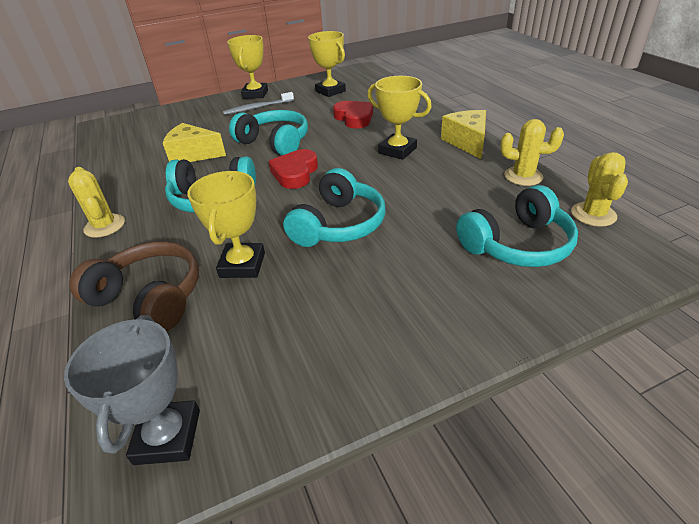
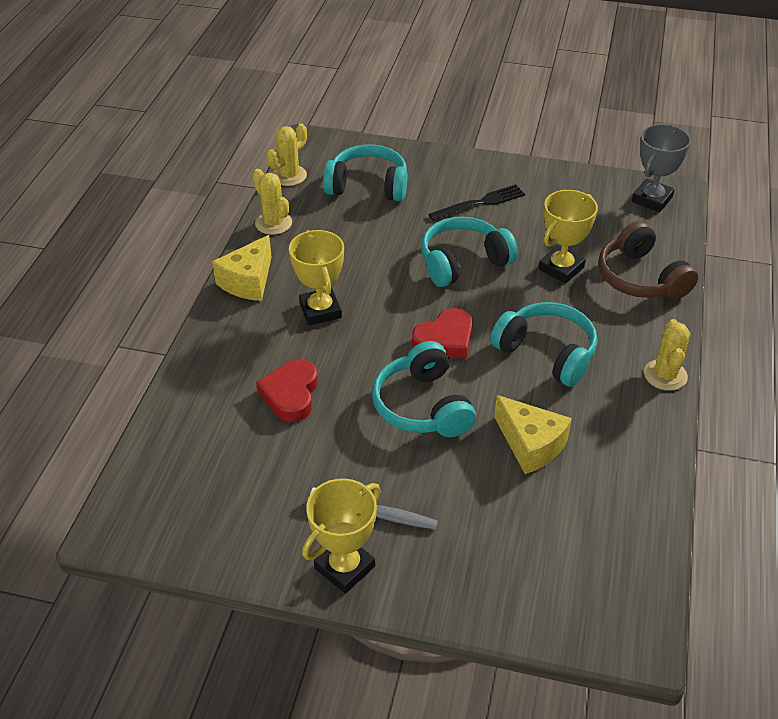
camera: 145 degrees left, 5 degrees up
(330, 91) = (239, 488): yellow trophy -> none
(389, 291) = (480, 203): none -> black fork

